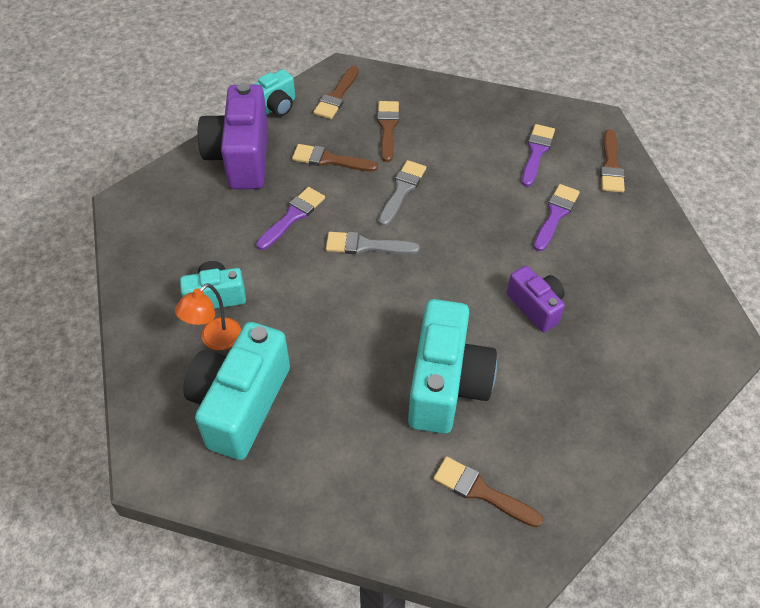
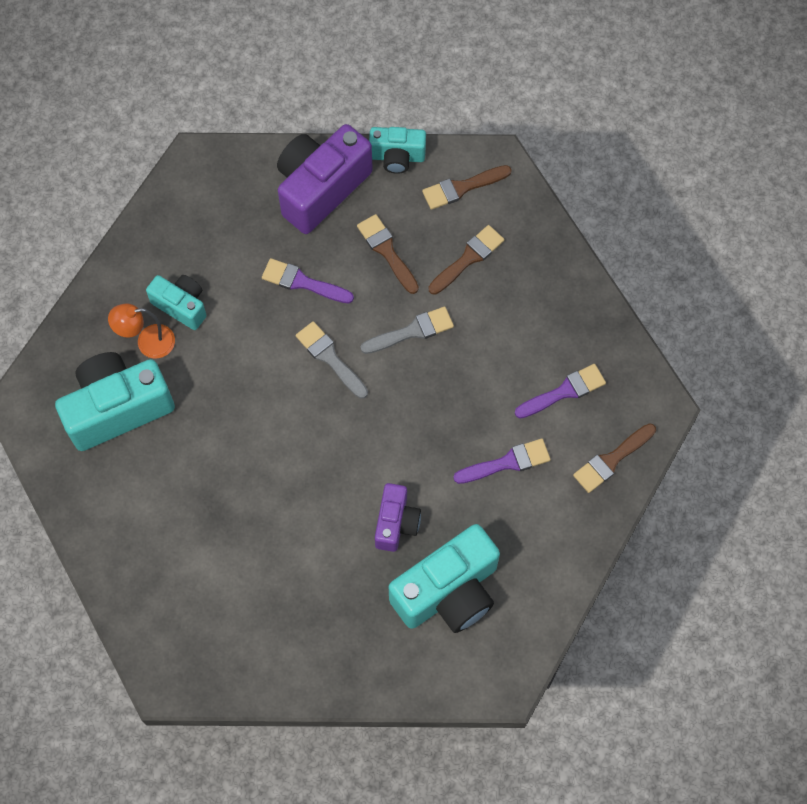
camera: 45 degrees right, 15 degrees up
(292, 217) = (303, 282): purple brush -> purple brush turned 150 degrees counterclockwise
(446, 384) = (264, 521): turquoise camera -> turquoise camera (448, 592)
(482, 492) = (203, 615): brown brush -> none

